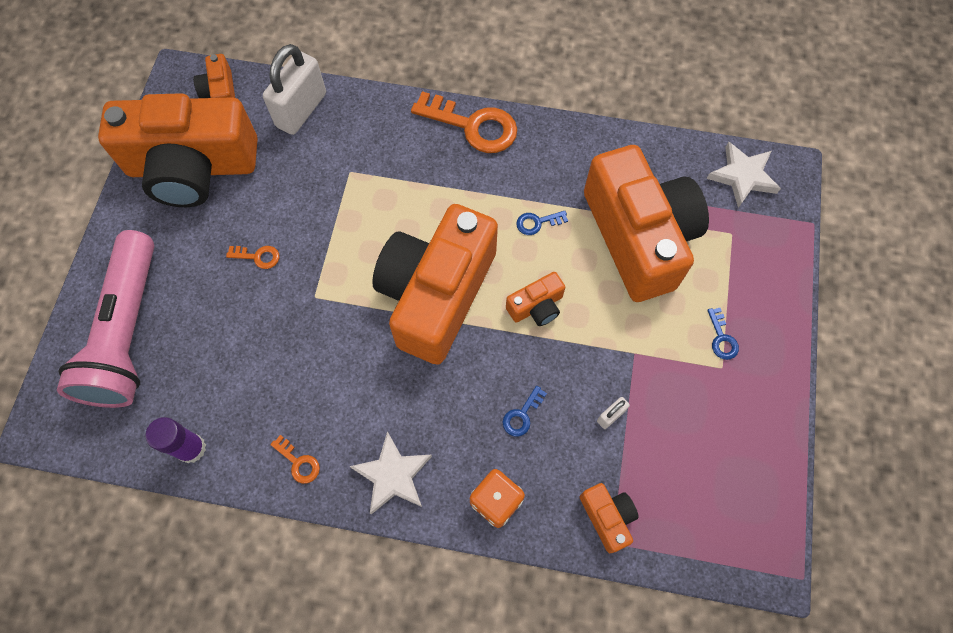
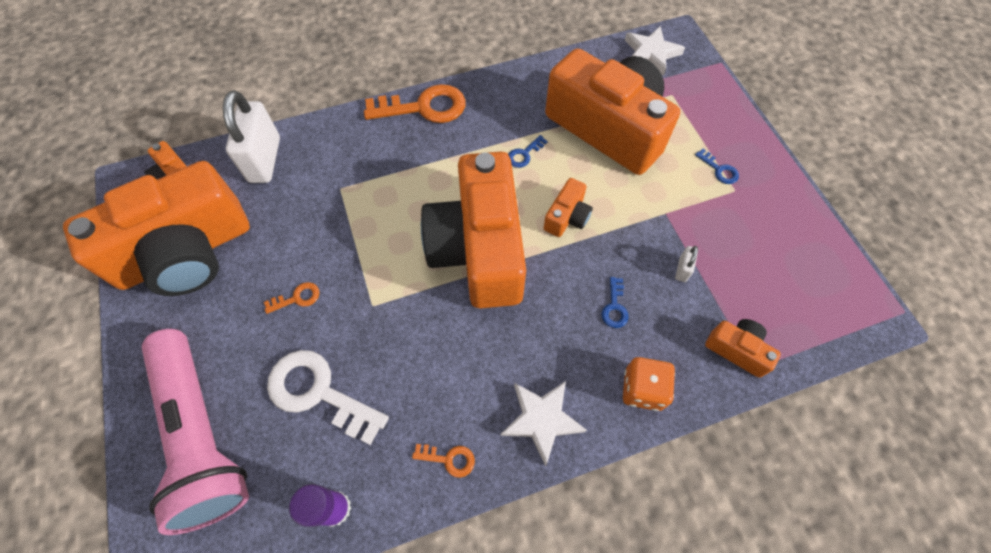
camera: 30 degrees left, 5 degrees down
(230, 348) = (318, 392): none -> white key

